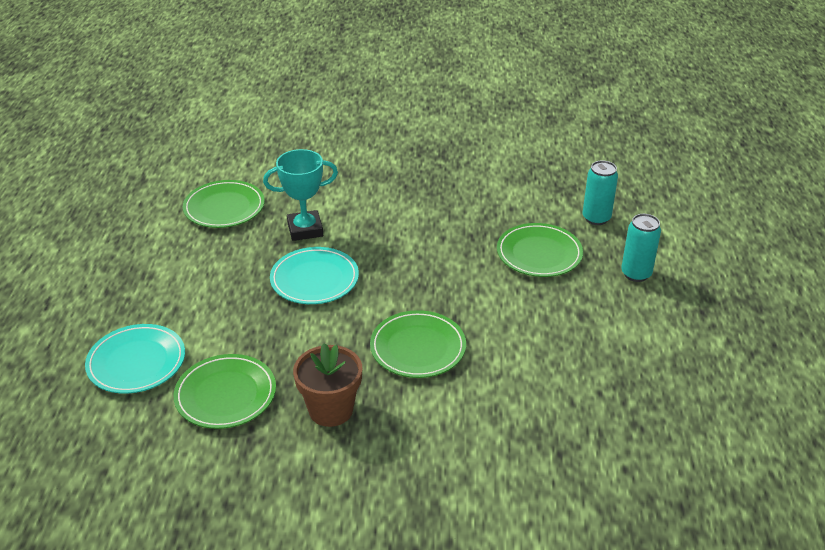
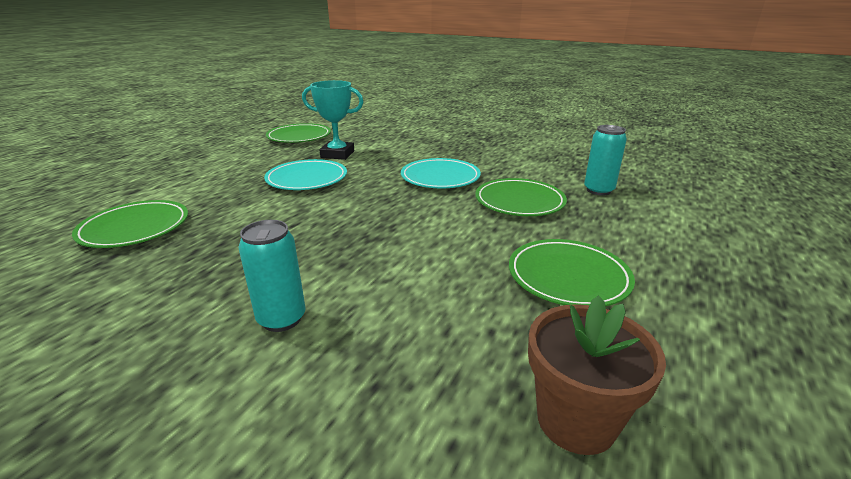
camera: 25 degrees right, 10 degrees down
(136, 362) = (114, 194): turquoise plate -> turquoise plate (440, 177)
(331, 410) = (194, 261): brown flower pot -> brown flower pot (576, 420)
(418, 348) = (332, 238): green plate -> green plate (568, 277)
(636, 274) = (617, 235): turquoise can -> turquoise can (282, 319)

